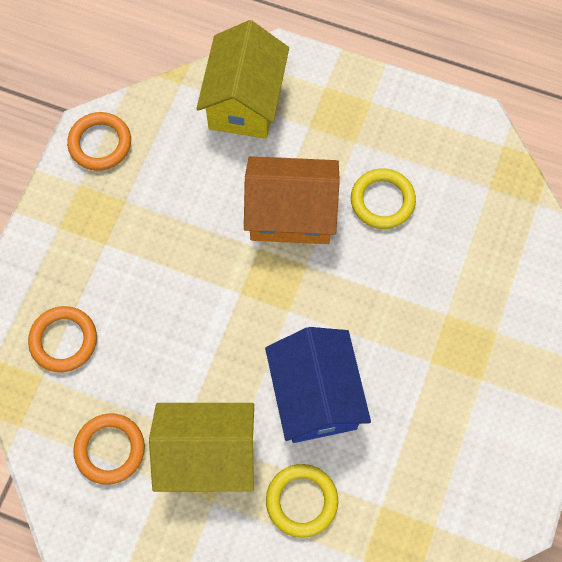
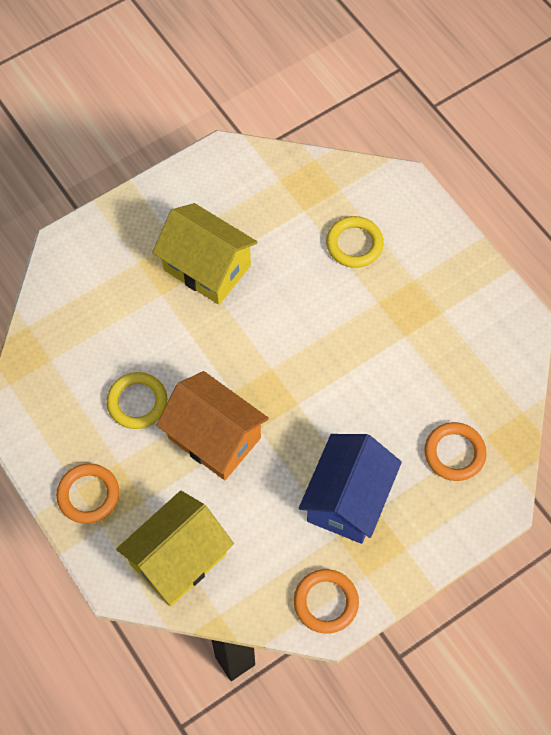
camera: 145 degrees left, 5 degrees down
(110, 449) = (465, 355): orange ring -> orange ring (88, 495)
(207, 455) = (398, 310): yellow house -> yellow house (207, 268)
(315, 396) = (296, 300): blue house -> blue house (348, 499)

